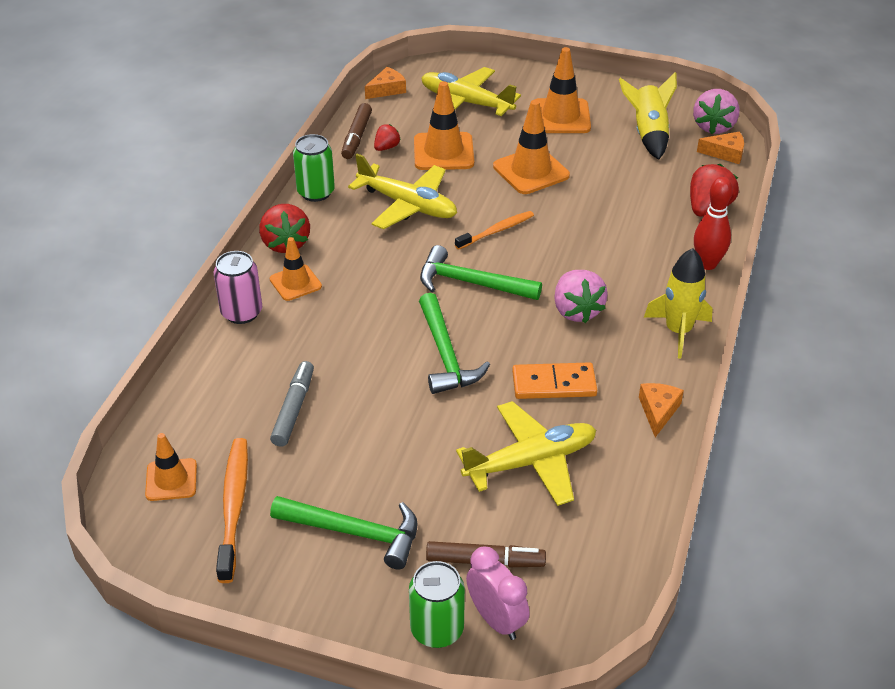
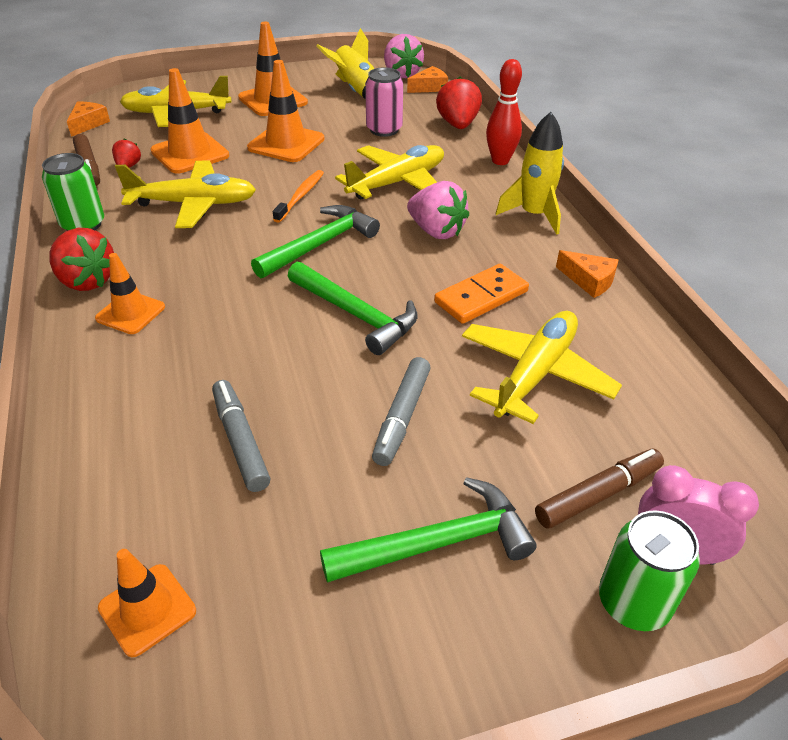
camera: 35 degrees left, 0 degrees up
(234, 507) = (263, 596): orange toothbrush -> none
(241, 312) = (88, 367): pink can -> pink can (384, 130)
(407, 445) = (402, 417): none -> grey marker
(471, 283) = (319, 245): green hammer -> green hammer turned 150 degrees clockwise
(590, 250) = (397, 183): none -> yellow plane
(658, 411) = (589, 281): orange cheese -> orange cheese turned 150 degrees clockwise

